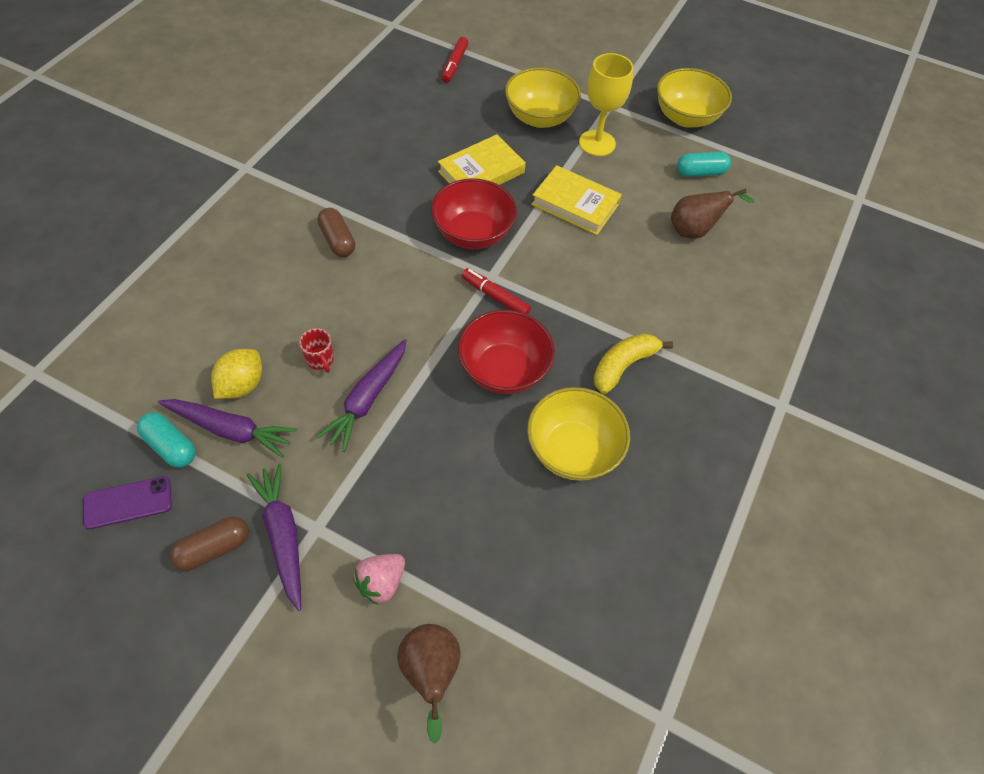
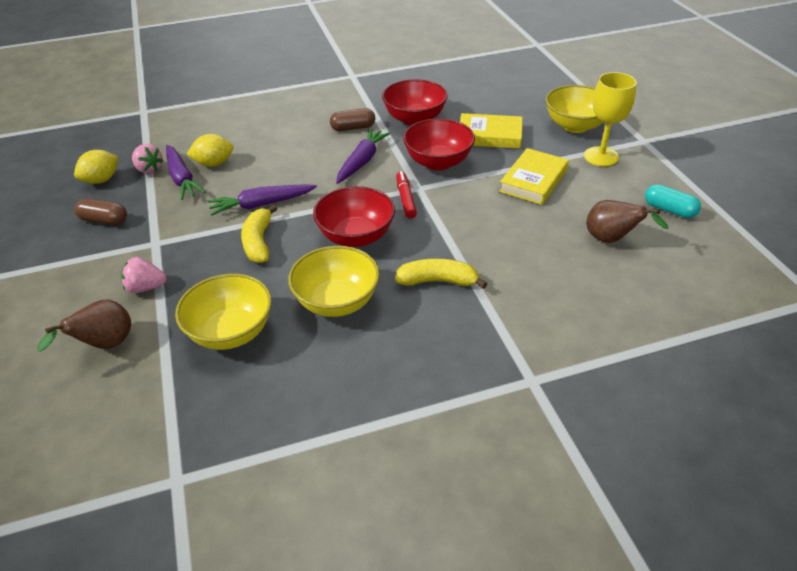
camera: 50 degrees right, 15 degrees down
(128, 503) = (101, 180): purple phone -> yellow lemon
(170, 446) = (149, 169): turquoise capsule -> pink strawberry
(283, 536) = (137, 236): purple carrot -> purple carrot (362, 161)
(320, 360) = (265, 174): red mug -> none
(337, 240) = (353, 128): brown capsule -> brown capsule turned 60 degrees clockwise
(387, 192) = (415, 119): none -> red bowl
(423, 444) = (259, 242): none -> yellow banana
(454, 64) = (551, 77): red marker -> none
(575, 204) = (533, 180): yellow book -> yellow book turned 45 degrees clockwise
(686, 117) = (705, 173): yellow bowl -> yellow bowl (231, 332)

